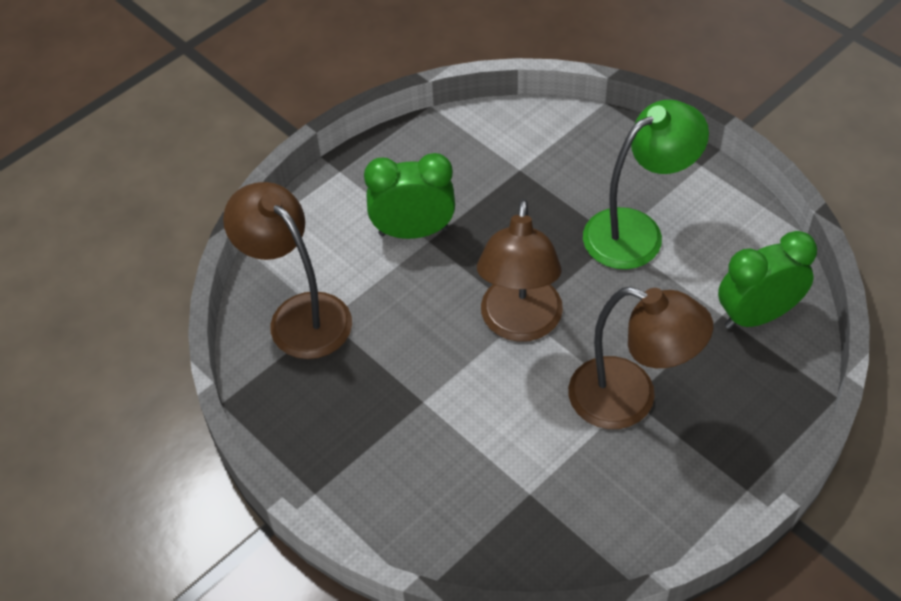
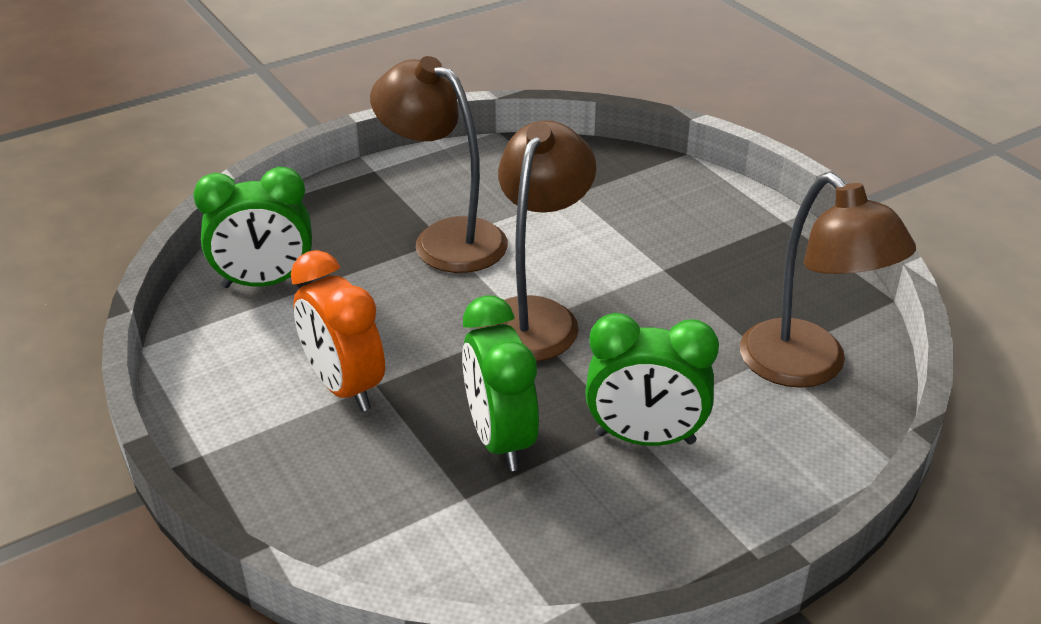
camera: 170 degrees left, 15 degrees down
(511, 212) = (500, 439): none -> green clock
(637, 231) = (344, 387): green lamp -> orange clock

